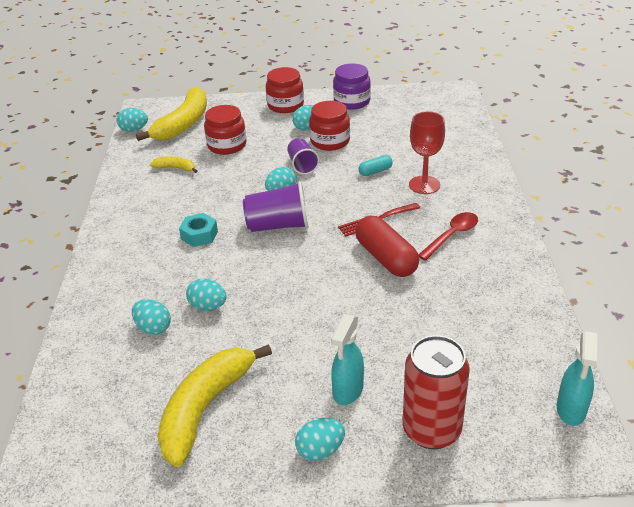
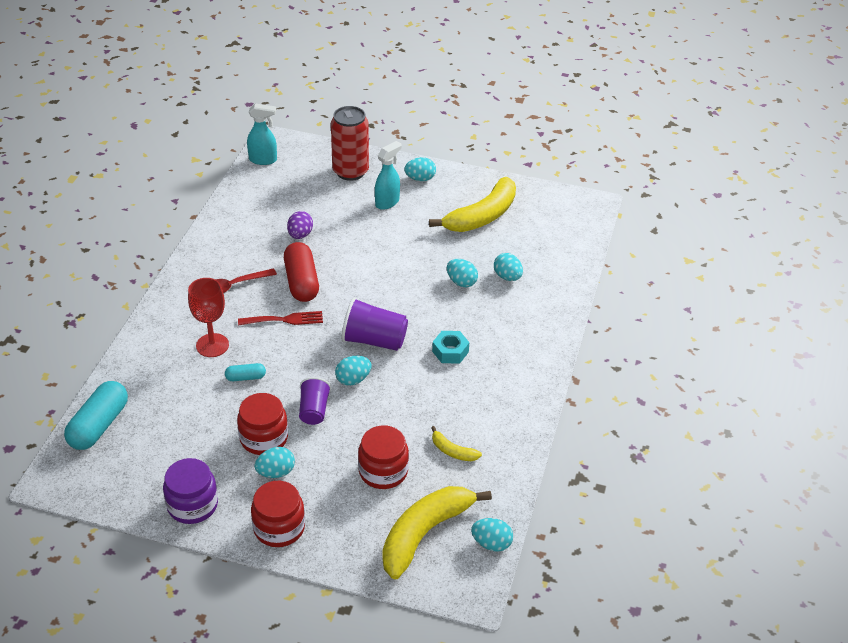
camera: 165 degrees left, 5 degrees up
(428, 310) = (300, 235): none -> purple egg
(458, 120) = (99, 425): none -> turquoise capsule
(571, 410) = (263, 160): turquoise spray bottle -> turquoise spray bottle turned 60 degrees clockwise

